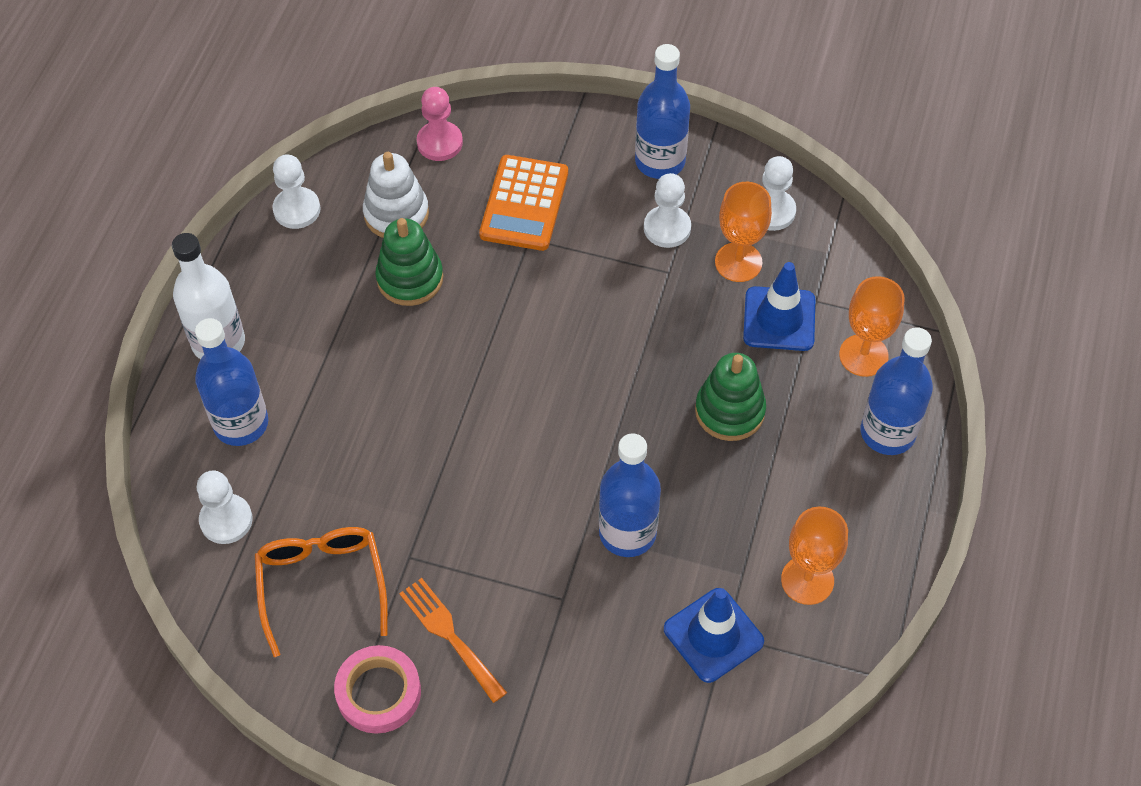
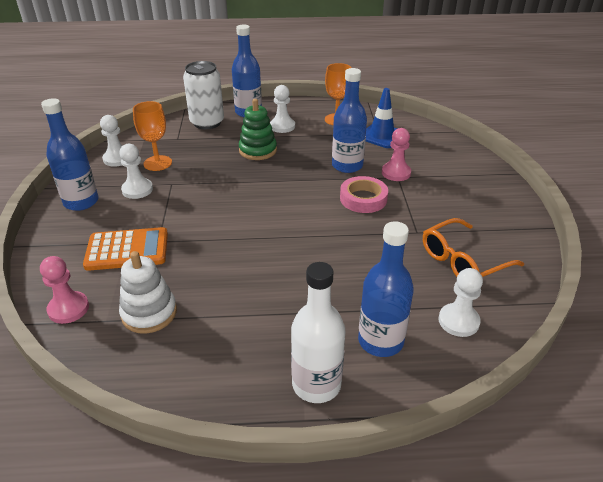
camera: 110 degrees left, 20 degrees down
(297, 209) = (157, 380): white pawn -> white pawn (282, 126)
(378, 692) = (501, 221): pink tape -> pink tape (363, 199)
(410, 278) = (210, 288): green stacking toy -> none
(449, 635) = (449, 206): orange fork -> none
(575, 601) = (396, 173): none -> pink pawn
(779, 319) = (193, 146): blue traffic cone -> none
(863, 355) = (207, 123): orange goblet -> white can

